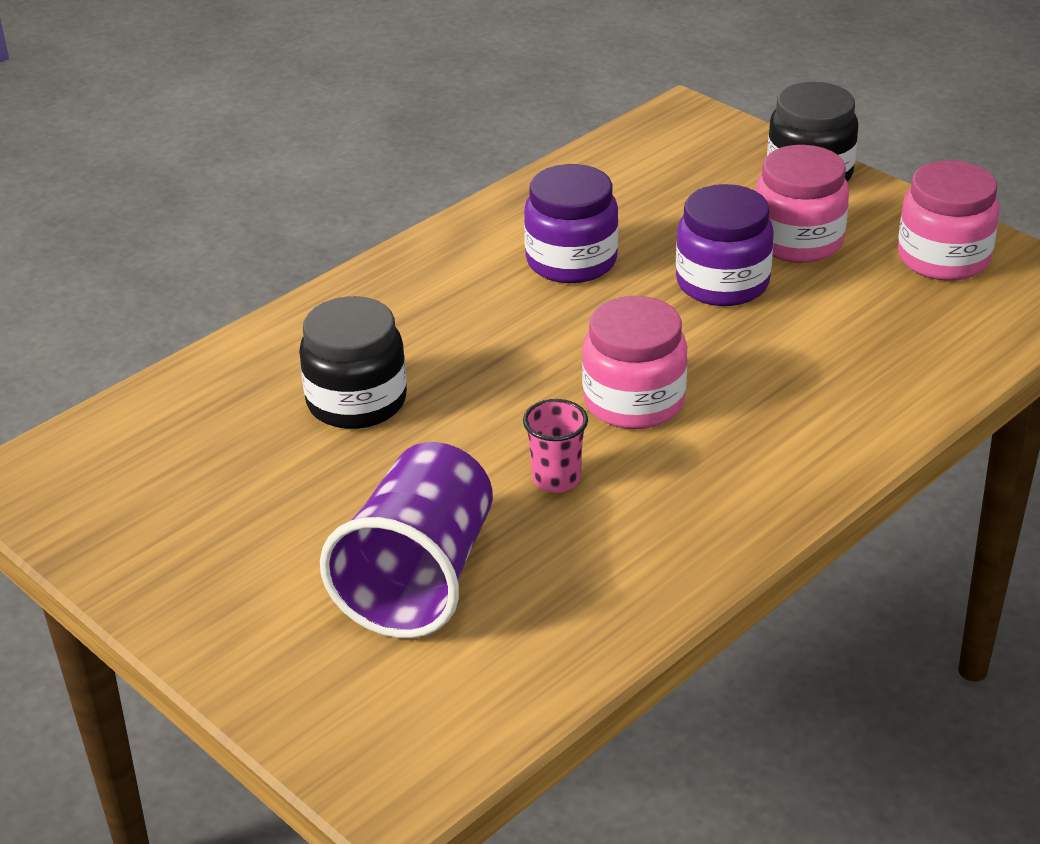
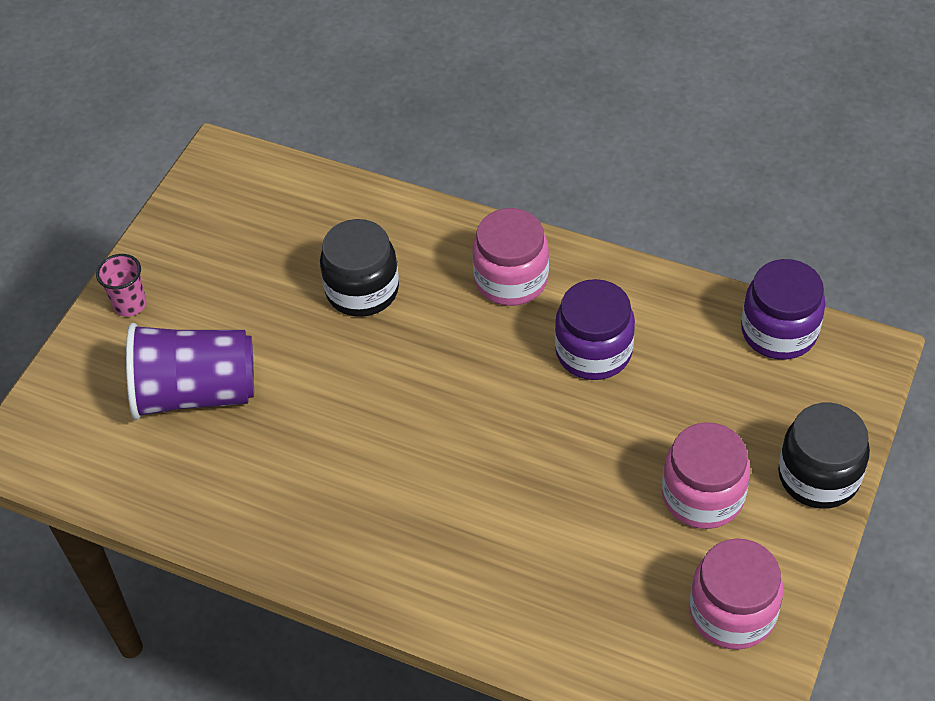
camera: 70 degrees right, 15 degrees up
(556, 479) = (322, 432): pink cup -> pink cup (130, 304)
(634, 401) = (429, 449): pink jar -> pink jar (511, 279)
(722, 283) = (612, 460): purple jar -> purple jar (779, 331)

